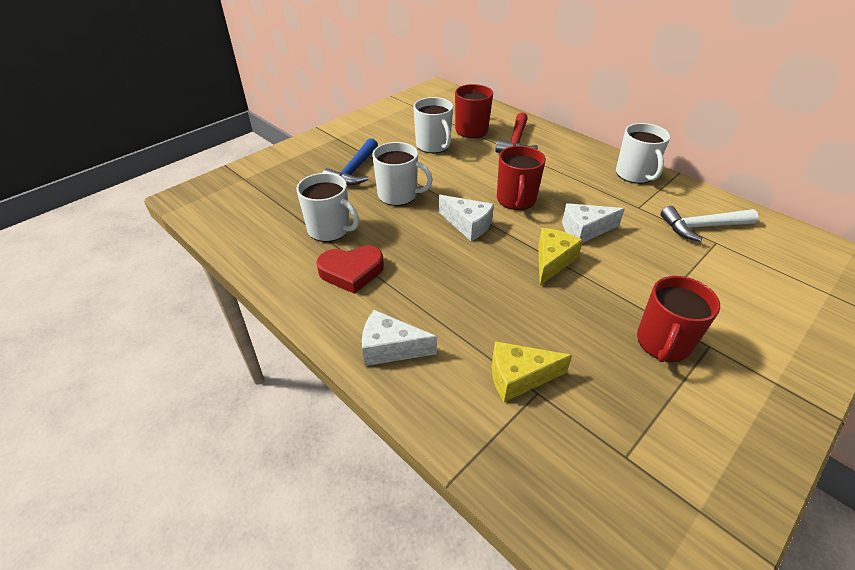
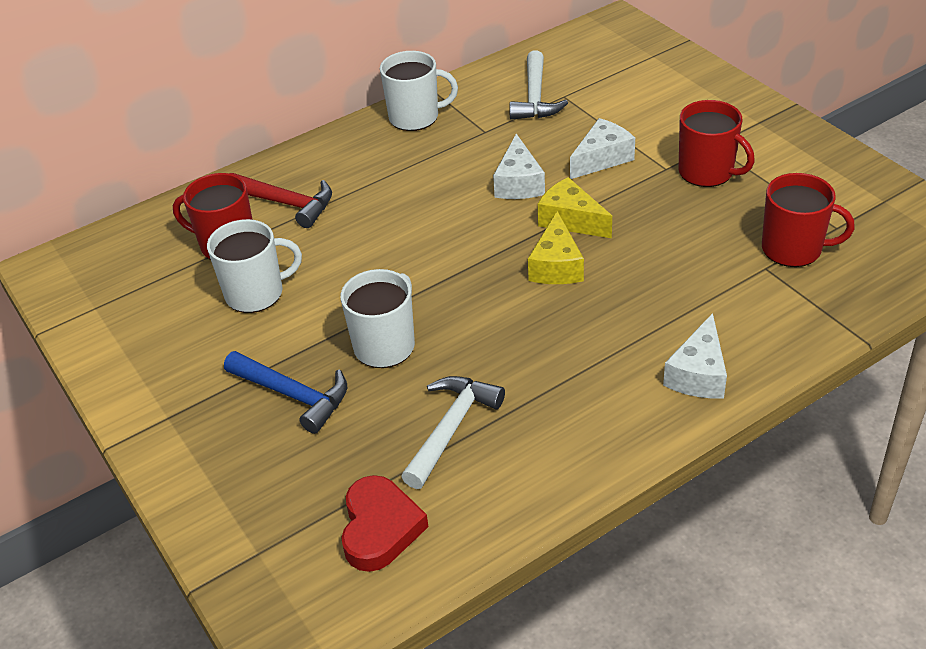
camera: 75 degrees left, 0 degrees up
(330, 229) = (451, 428): white mug -> white hammer
(351, 272) = (554, 405): red heart -> red heart (380, 528)
(468, 225) = (480, 281): white cheese -> white cheese (602, 159)
(516, 200) = (437, 228): red mug -> red mug (793, 249)
(519, 377) = (746, 277): yellow cheese -> yellow cheese (556, 265)

